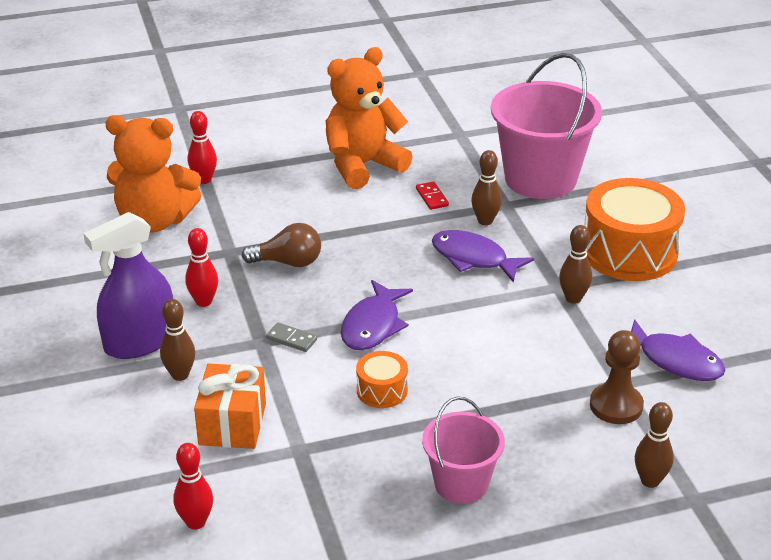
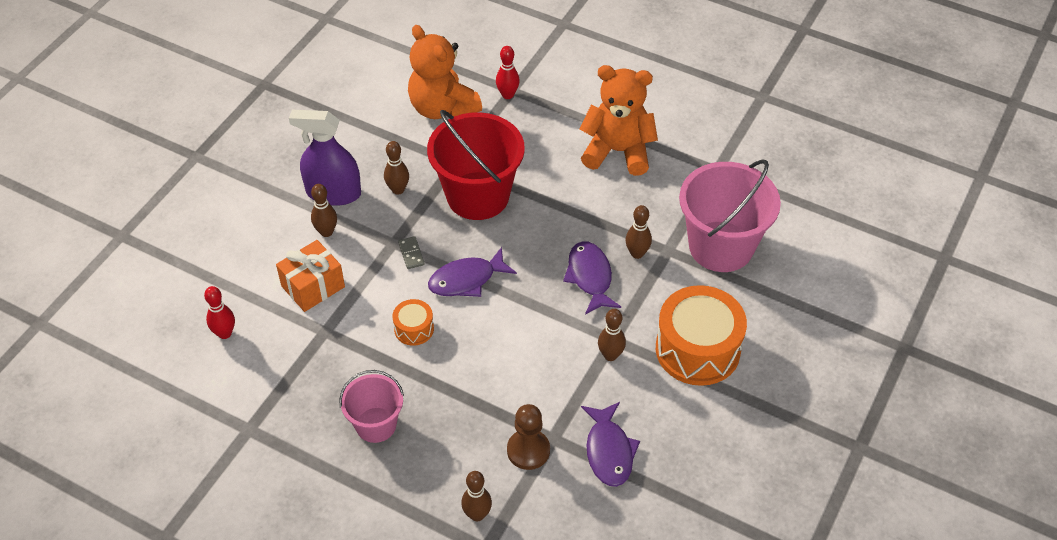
camera: 45 degrees right, 15 degrees up
(204, 301) = (398, 190): red bowling pin -> brown bowling pin
(288, 262) = (478, 196): brown light bulb -> red bucket
(432, 197) = (628, 209): red domino -> none

